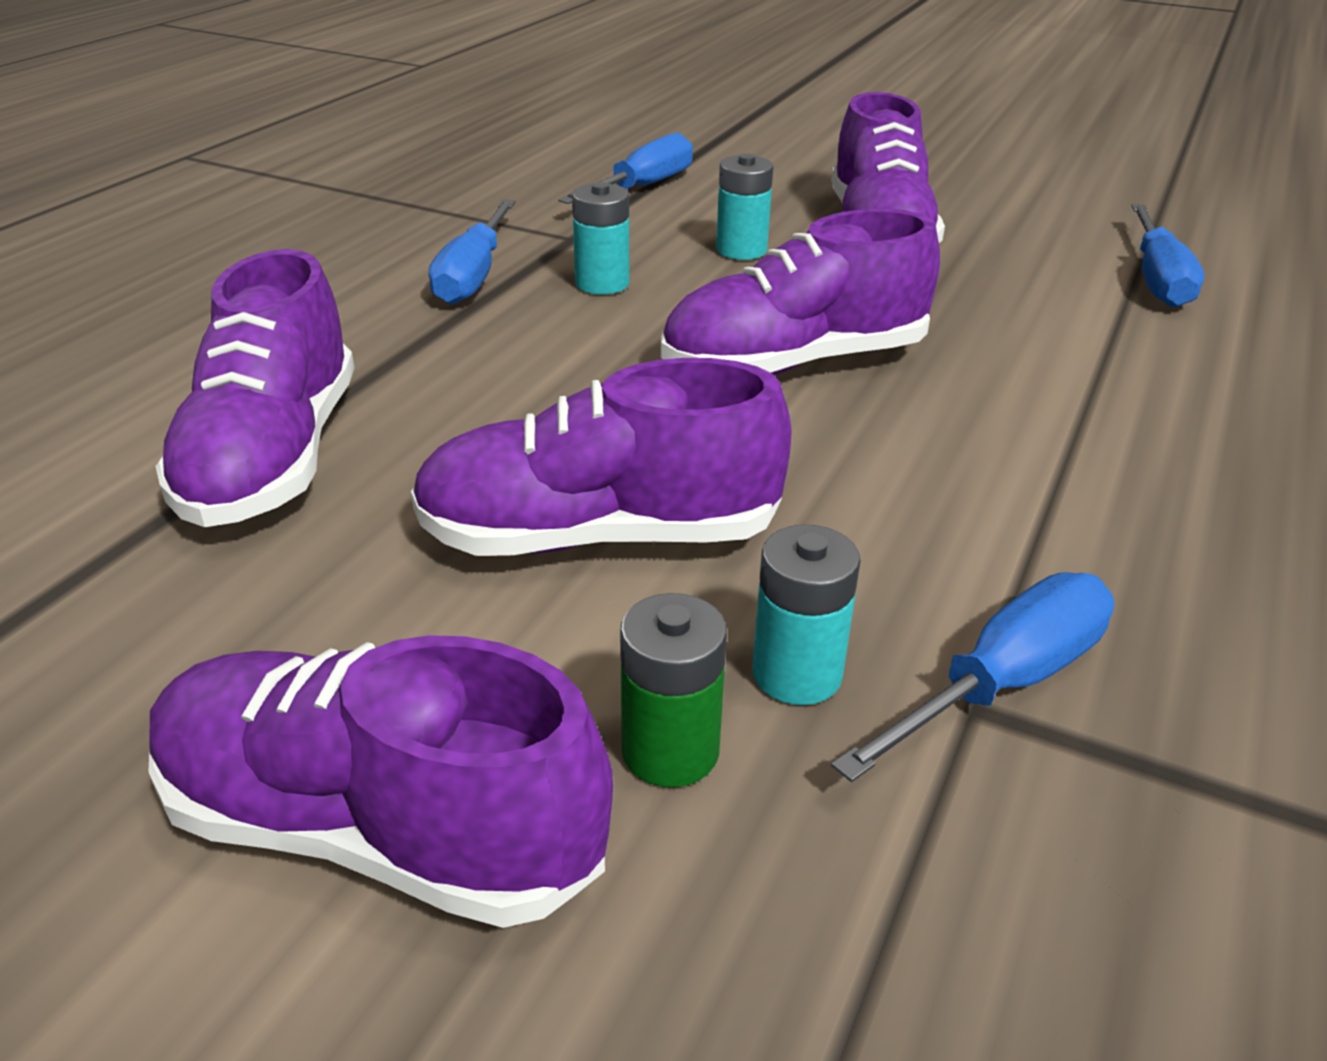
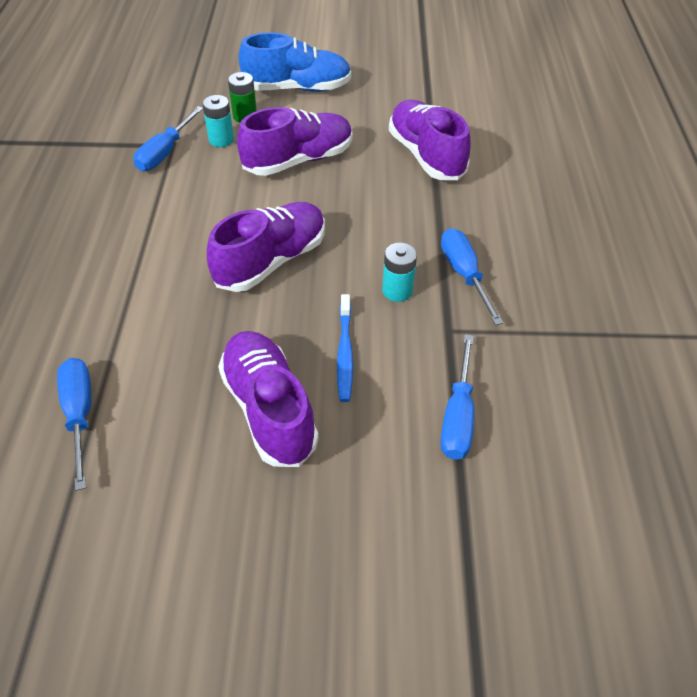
camera: 155 degrees right, 15 degrees up
(379, 829) = (297, 88): purple shoe -> blue shoe
(741, 250) = (344, 353): turquoise battery -> blue toothbrush

